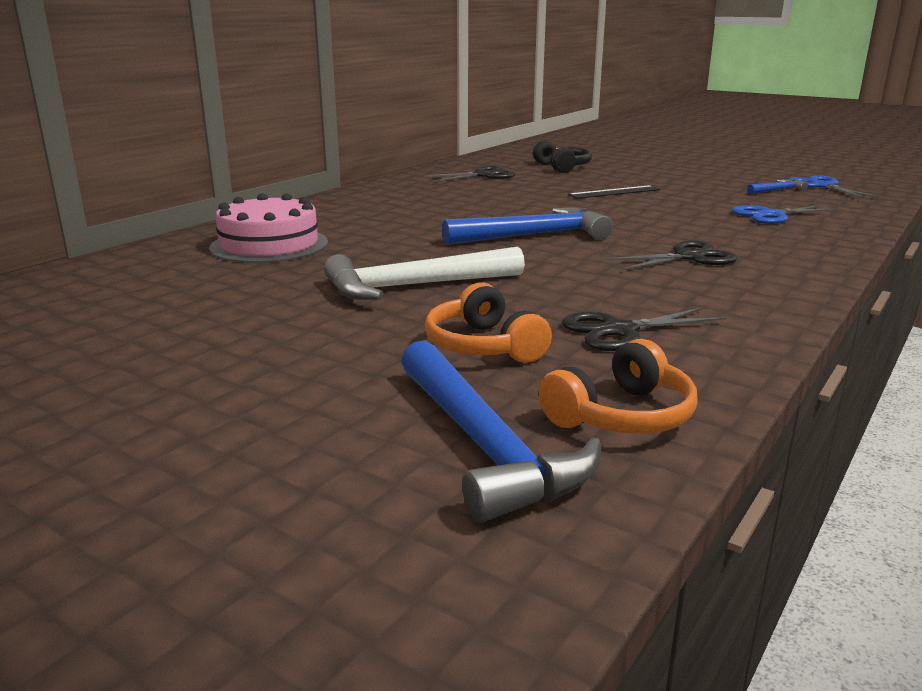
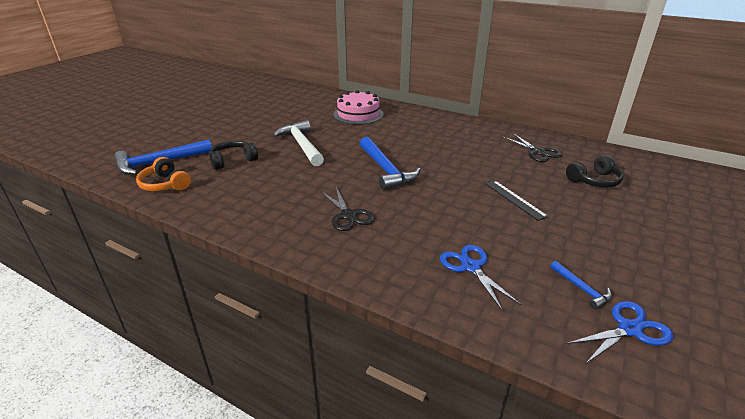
camera: 85 degrees right, 10 degrees up
(483, 346) = (233, 160): orange headphones -> black headphones
(619, 331) = (239, 188): black scissors -> none

